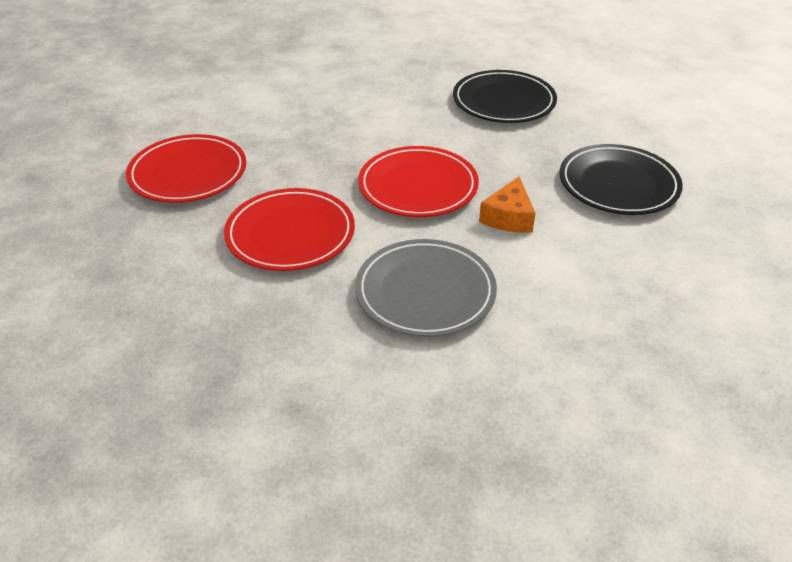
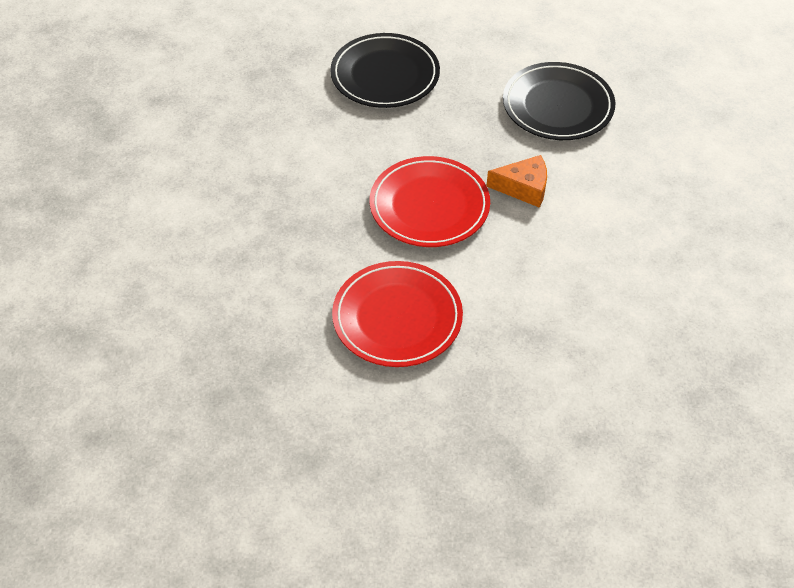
camera: 45 degrees left, 10 degrees up
(188, 173) = (233, 327): red plate -> none
(425, 292) = (549, 291): grey plate -> none
(508, 217) = (523, 188): orange cheese -> orange cheese turned 60 degrees counterclockwise

